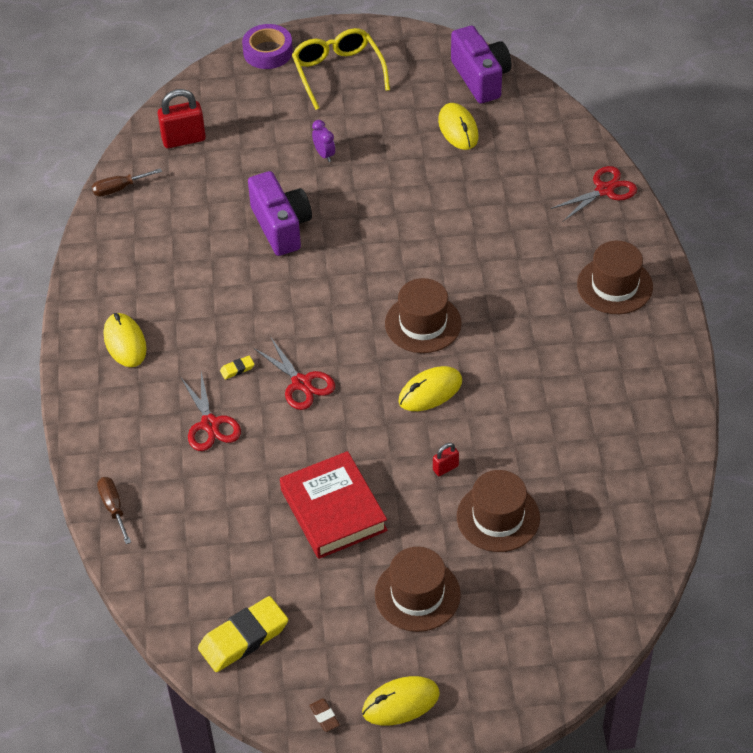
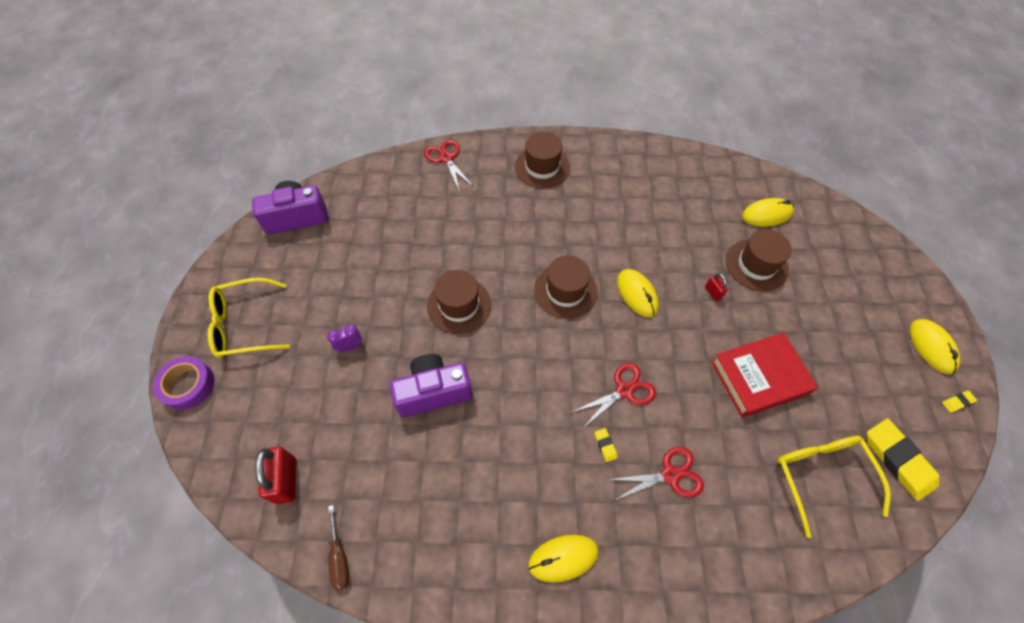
camera: 85 degrees left, 10 degrees up
(113, 508) = (774, 577): brown screwdriver -> none
(219, 560) = (821, 476): none -> yellow glasses
(324, 716) = (957, 402): brown eraser -> yellow eraser
(417, 594) = (833, 325): brown hat -> brown hat (459, 305)
(458, 129) = (351, 240): yellow mouse -> yellow mouse (766, 214)

